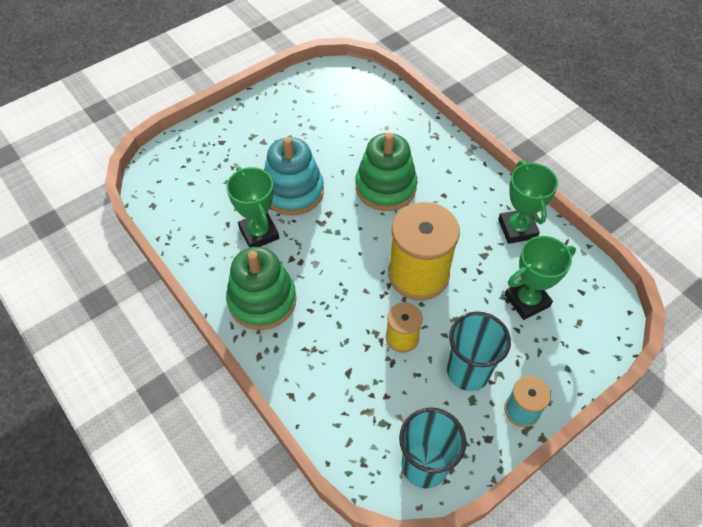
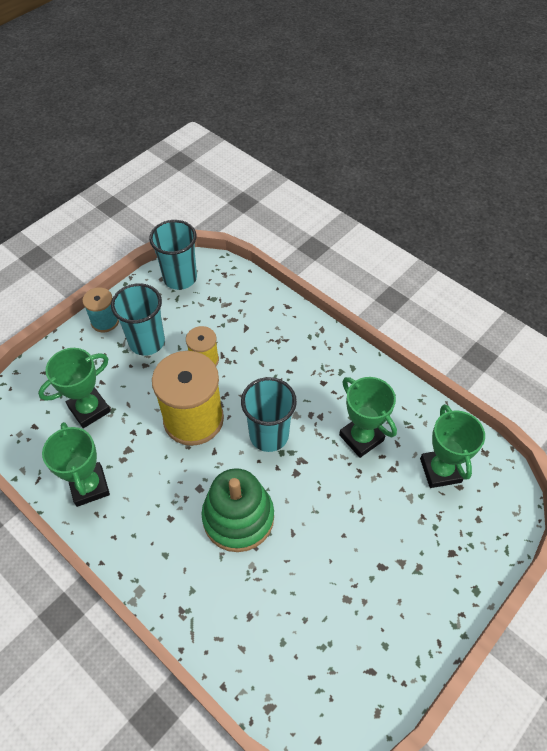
camera: 170 degrees right, 0 degrees up
(200, 197) = (440, 470): none -> green trophy
(262, 300) = (334, 373): green stacking toy -> none
(293, 191) = (342, 494): turquoise stacking toy -> none
(346, 248) = (269, 435): none -> turquoise cup

